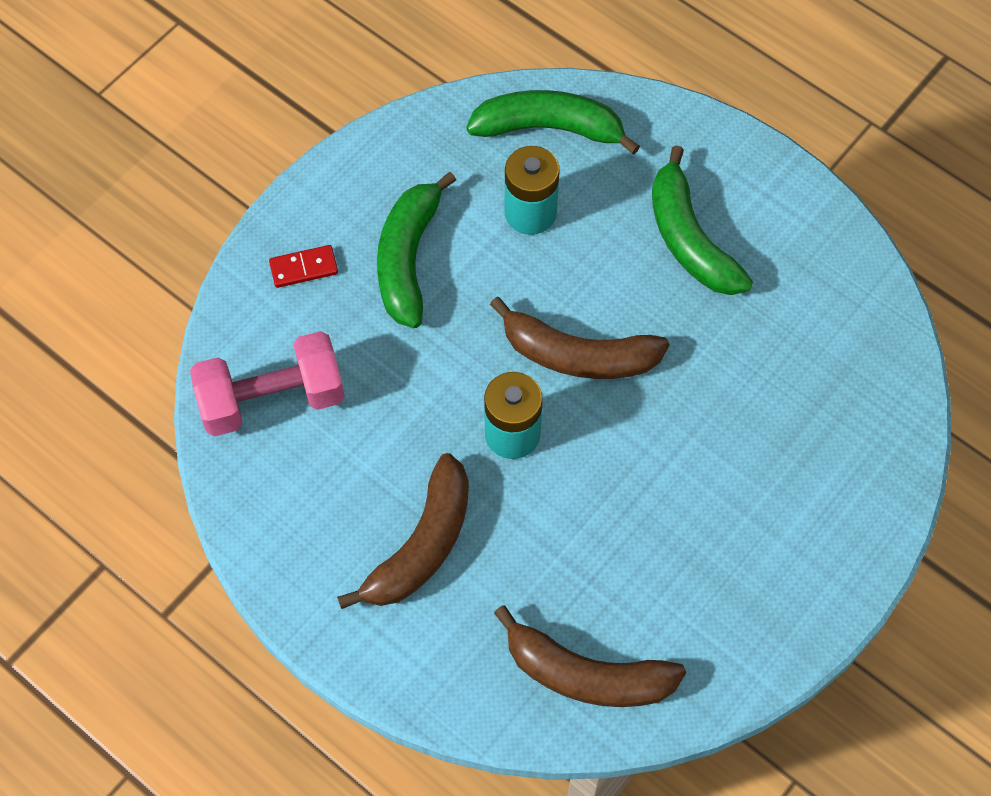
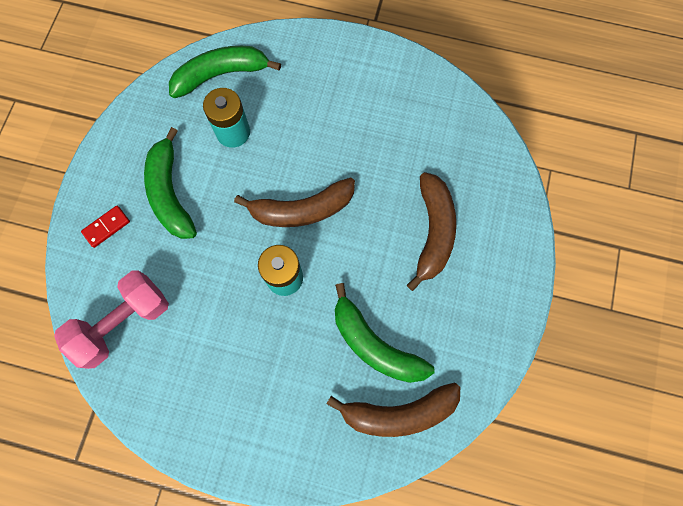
camera: 25 degrees left, 10 degrees up
(422, 545) = (261, 375): brown banana -> brown banana (433, 232)
(689, 239) = (335, 109): green banana -> green banana (374, 345)

